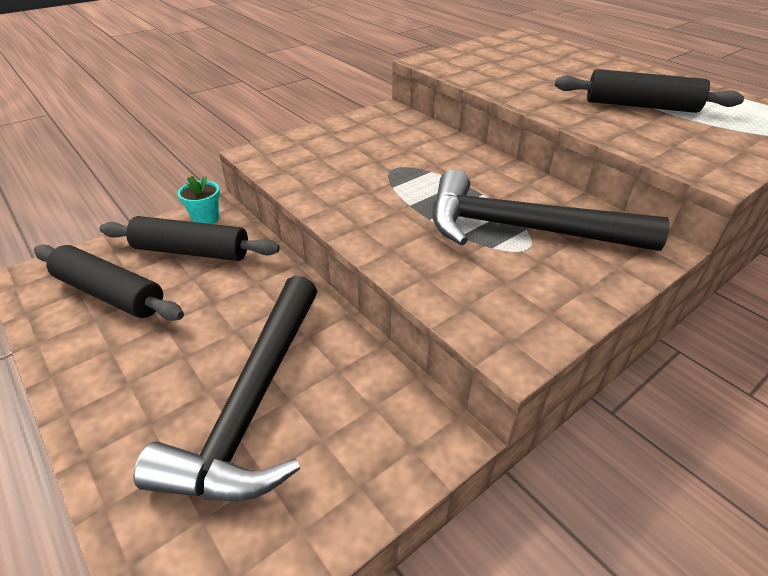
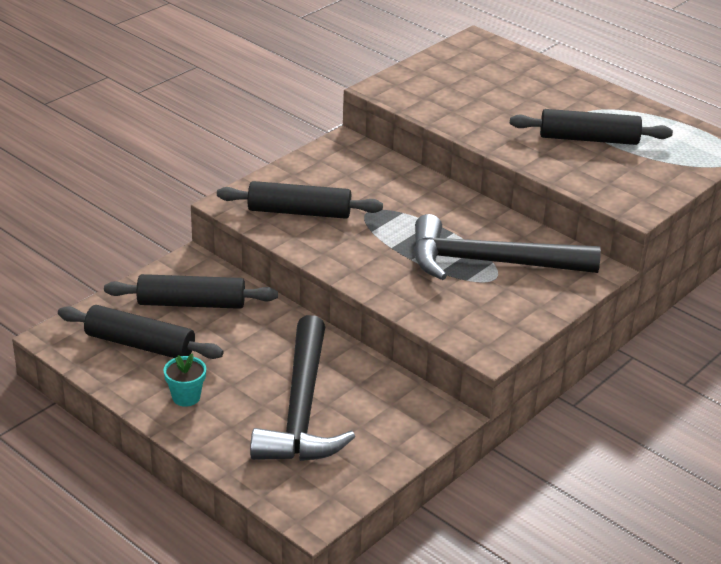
camera: 10 degrees left, 5 degrees down
(206, 219) = (187, 272): turquoise flower pot -> turquoise flower pot (186, 397)
(323, 164) = (299, 212): none -> black rolling pin

